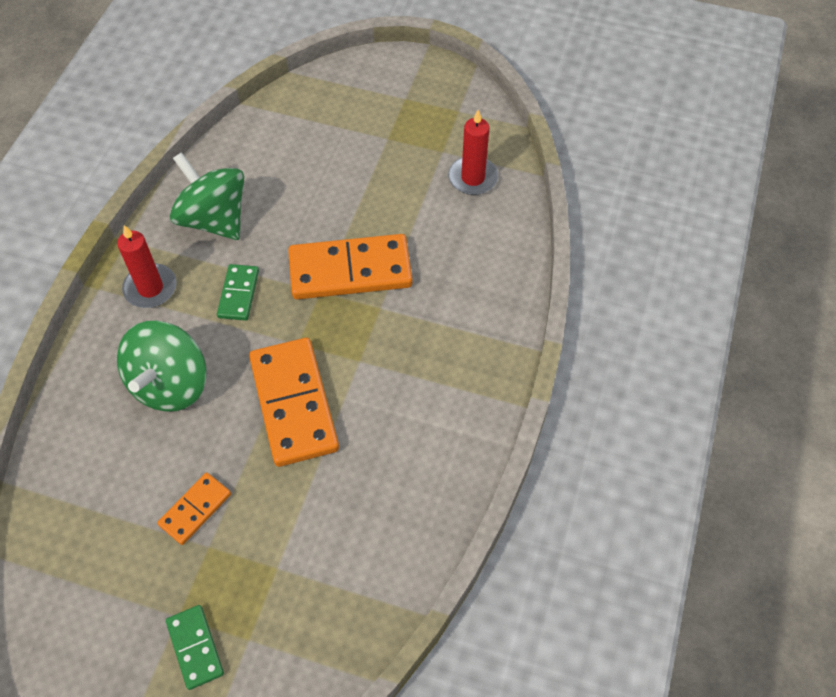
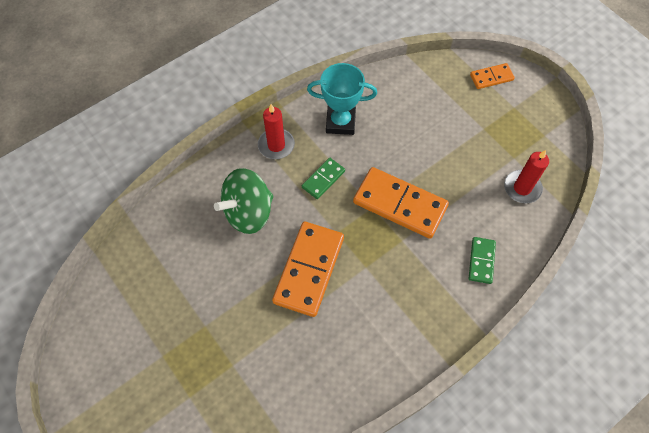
camera: 35 degrees right, 5 degrees up
(195, 509) = (212, 298): orange domino -> orange domino (491, 77)
(195, 647) = (159, 381): green domino -> green domino (481, 261)
(214, 219) = (340, 122): green spinning top -> turquoise trophy

